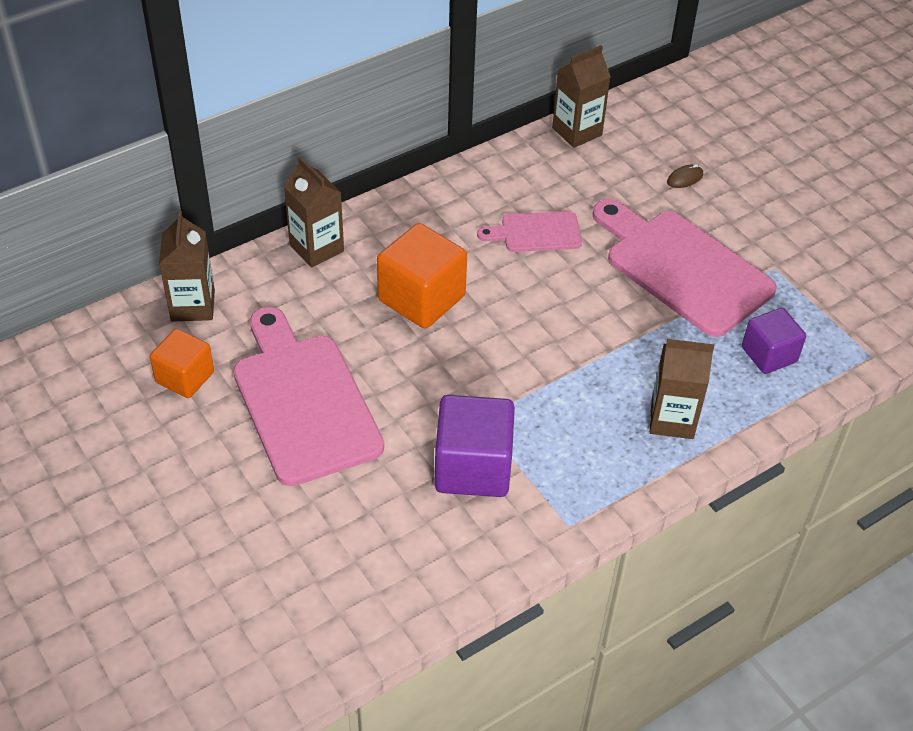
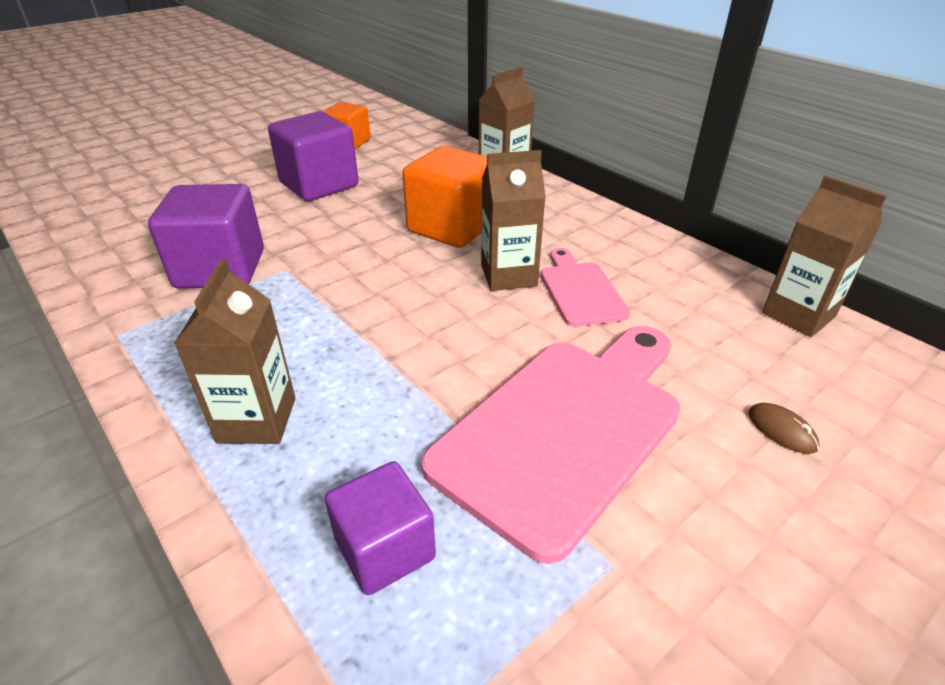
camera: 85 degrees right, 10 degrees down
(193, 306) = (423, 138): brown carton -> brown carton (508, 275)
(303, 401) = (319, 184): pink cutting board -> purple cube

